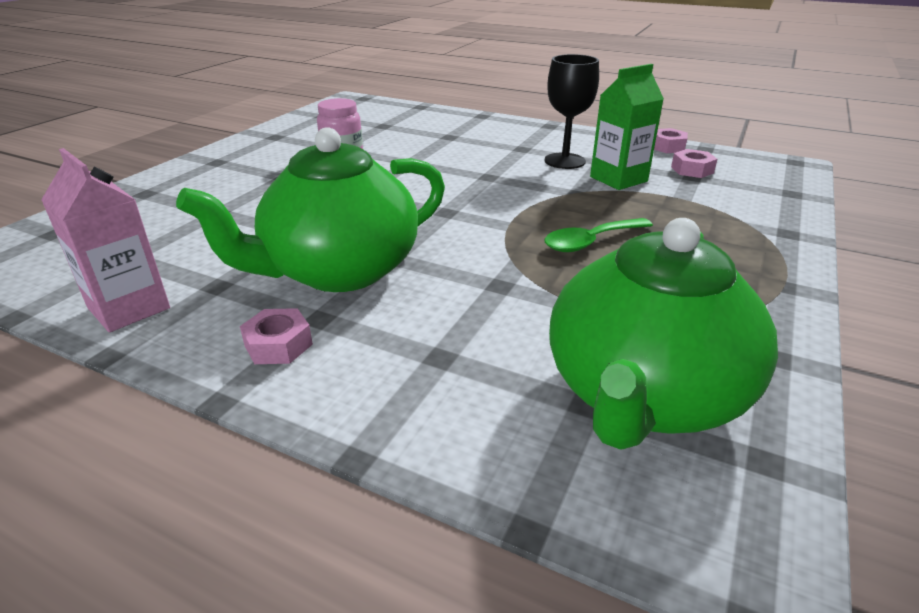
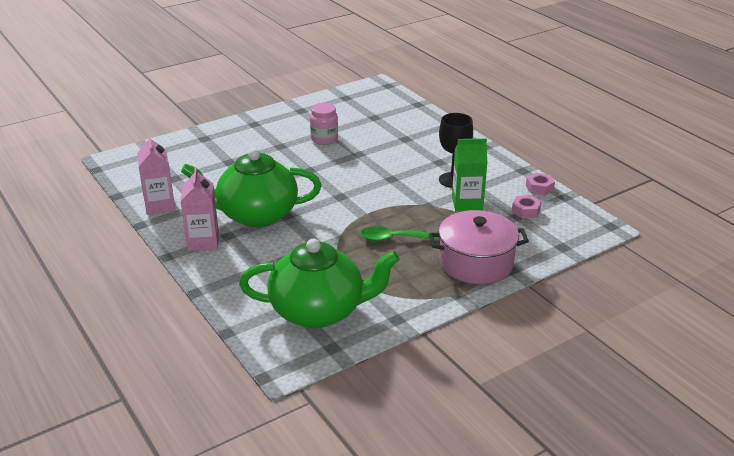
camera: 30 degrees right, 0 degrees up
(278, 345) = (203, 242): pink nut -> pink carton
(643, 395) = (319, 311): green teapot -> green teapot turned 150 degrees counterclockwise
(738, 238) = (476, 262): none -> pink pot

